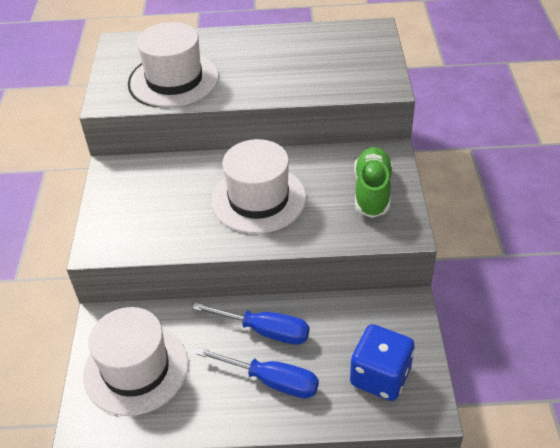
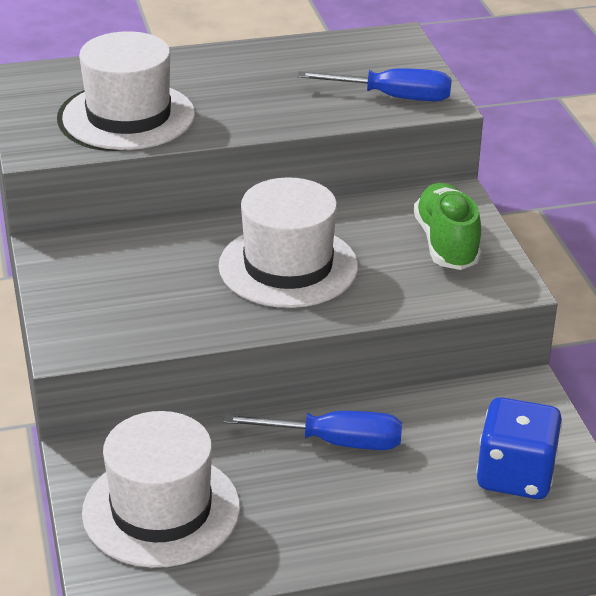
camera: 15 degrees left, 10 degrees down
(273, 381) = (368, 499): blue screwdriver -> blue screwdriver (394, 97)

